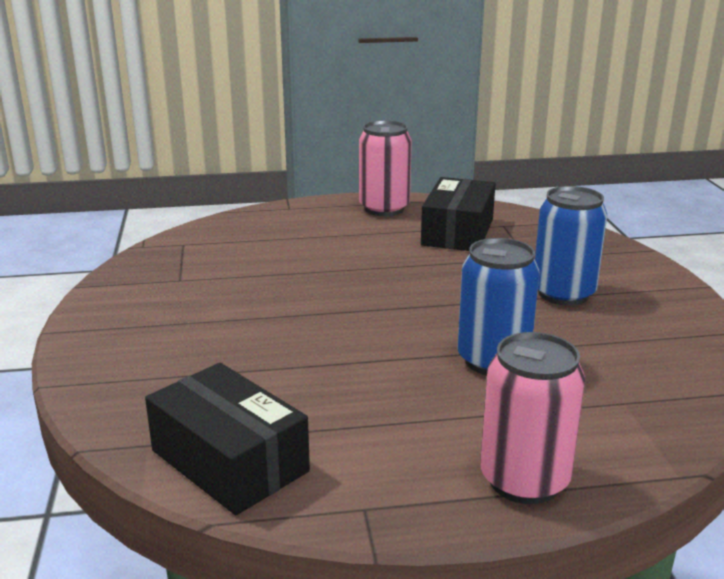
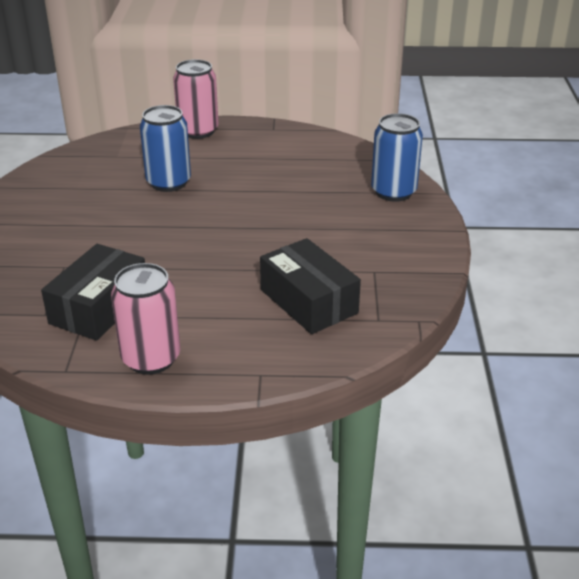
camera: 170 degrees left, 10 degrees up
(229, 461) = (331, 149): black box -> black box (309, 301)
(563, 294) = (75, 225): blue can -> blue can (393, 192)

